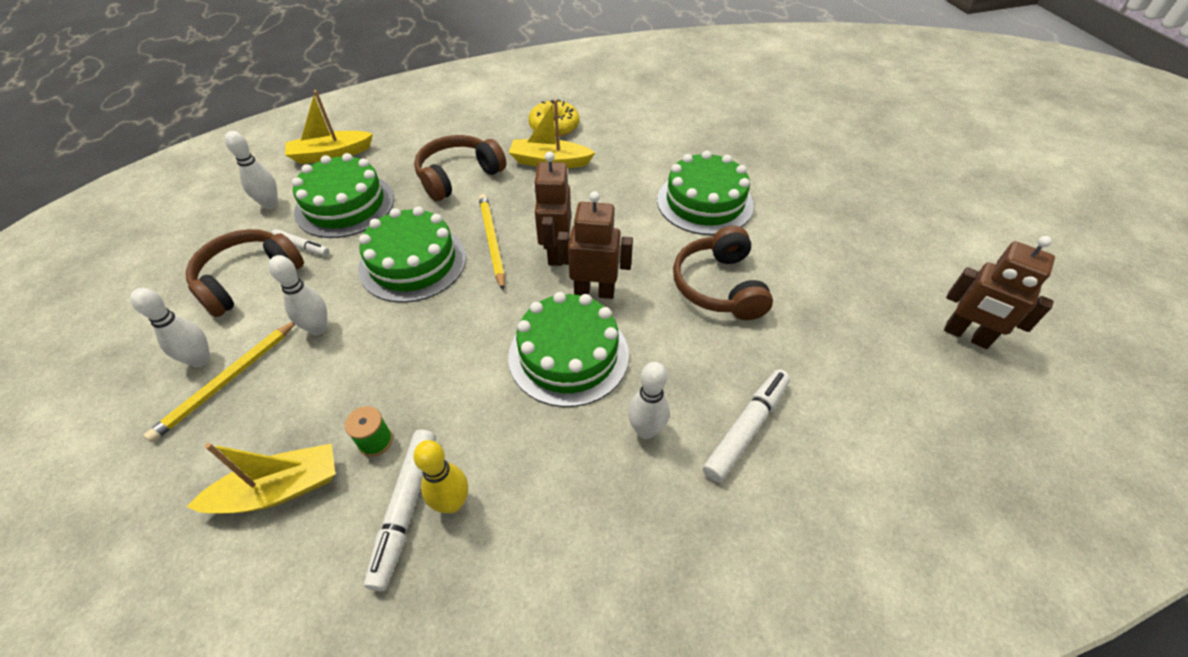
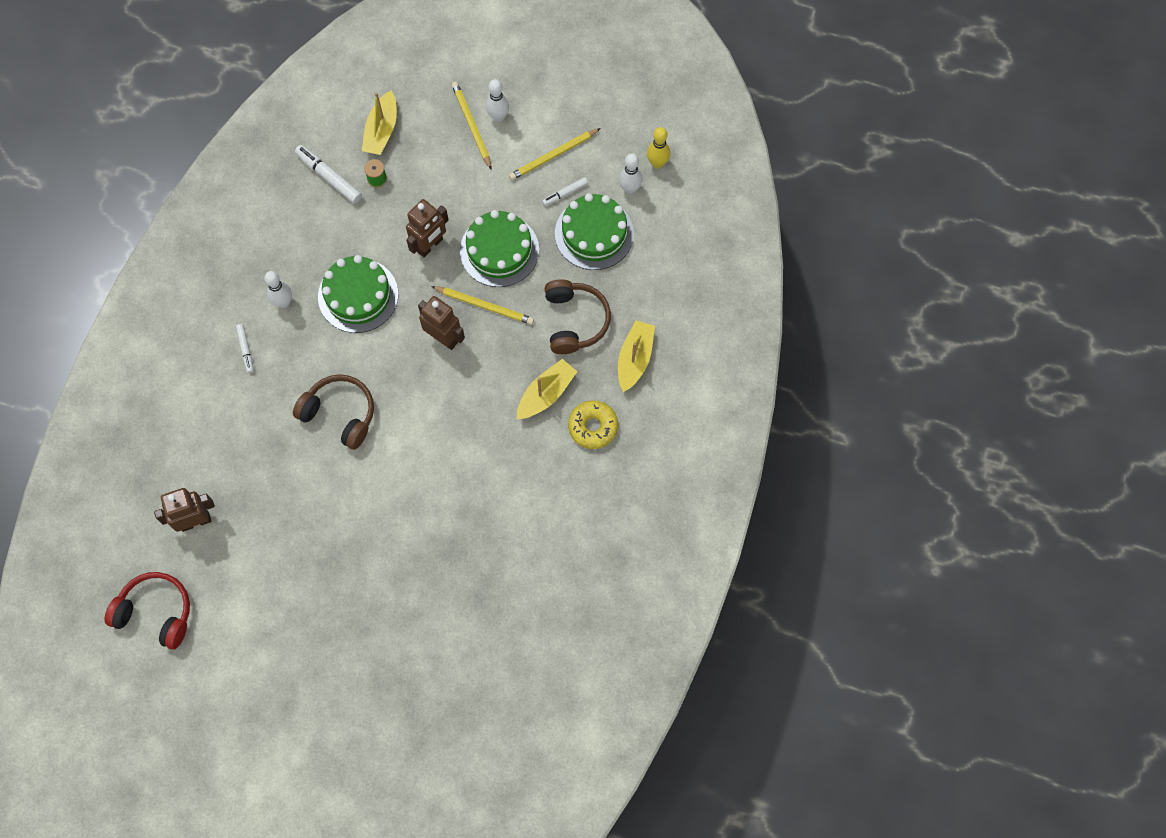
camera: 125 degrees right, 20 degrees up
(249, 279) = (553, 156): brown headphones -> yellow pencil
(318, 328) = (479, 179): white bowling pin -> none
(331, 154) = (670, 246): yellow boat -> yellow boat (634, 359)
(452, 503) = (316, 197): yellow bowling pin -> yellow bowling pin (657, 163)
(594, 291) = (393, 339): brown robot -> brown robot (430, 245)
(704, 202) = (417, 469): green cake -> none
(746, 428) = (246, 350): white marker -> white marker, size x0.60
(1075, 307) = (156, 612): none -> red headphones

